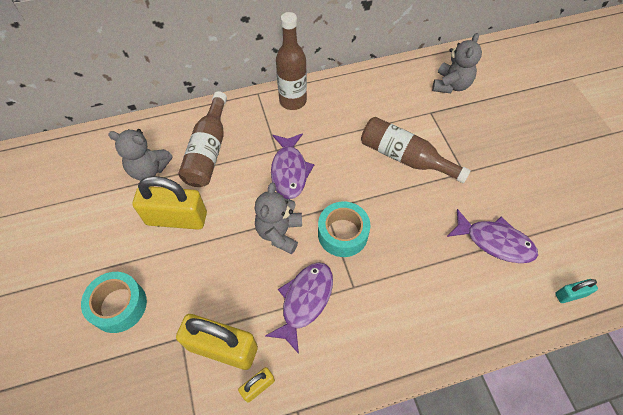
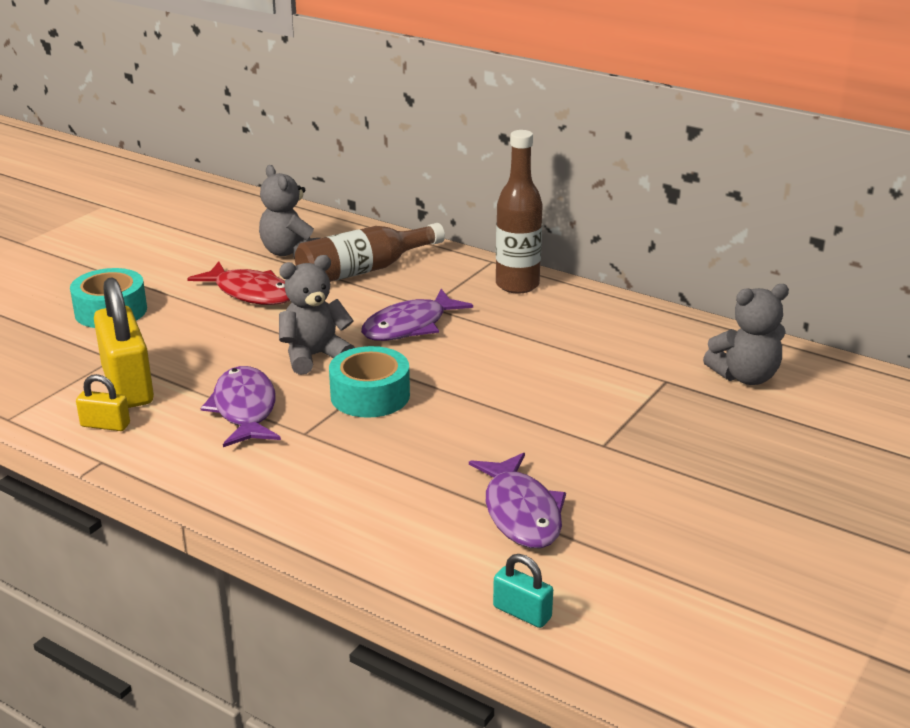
camera: 50 degrees right, 30 degrees down
(176, 218) = (251, 293): yellow padlock -> red fish
(305, 301) = (244, 409): purple fish -> purple fish turned 90 degrees counterclockwise
(405, 157) = (555, 391): brown bottle -> none

